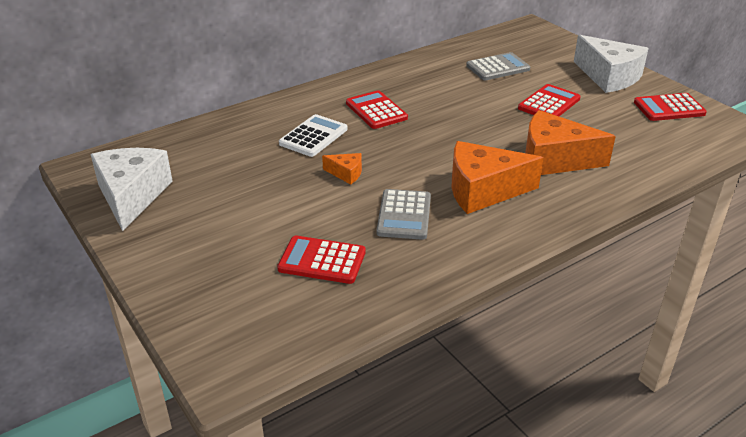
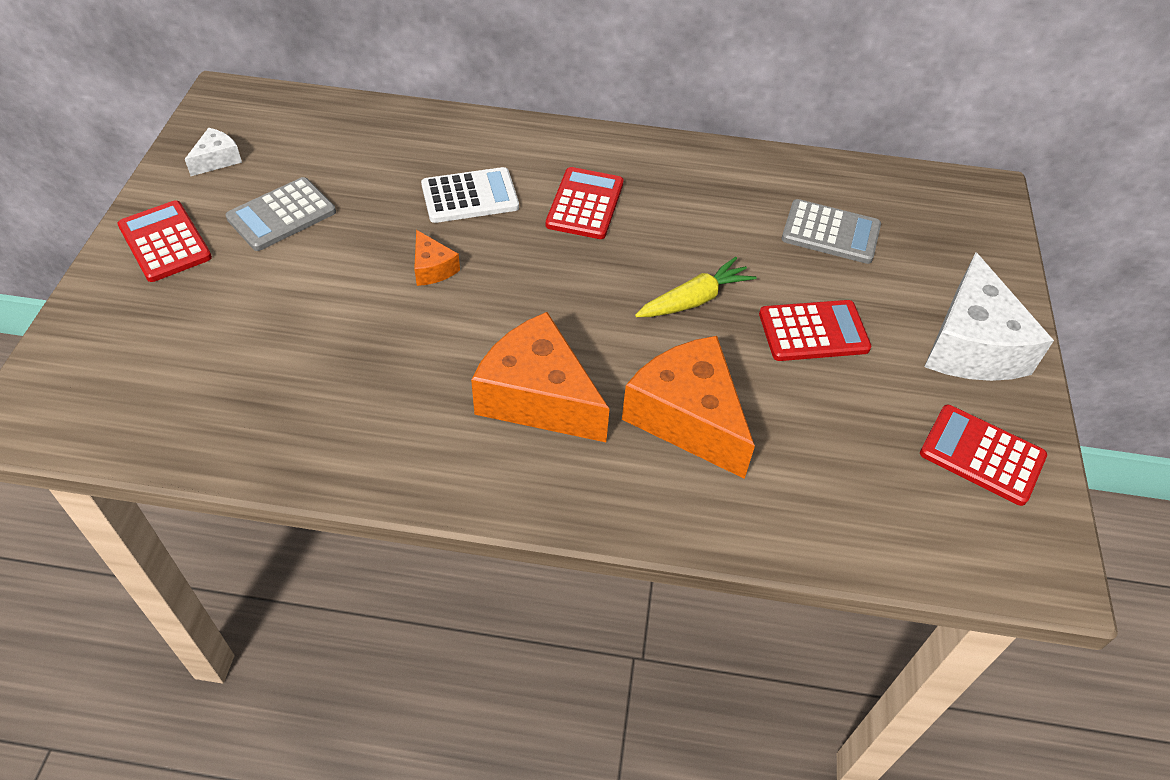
camera: 40 degrees right, 15 degrees up
(132, 196) = (217, 160): white cheese -> white cheese, size x0.46
(322, 261) = (259, 359): red calculator -> red calculator (165, 242)
(404, 215) = (410, 365): grey calculator -> grey calculator (281, 215)
(485, 119) = (694, 300): none -> yellow carrot

